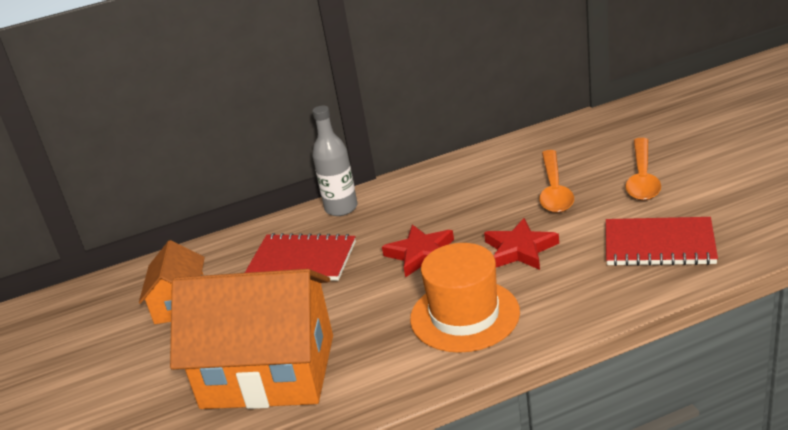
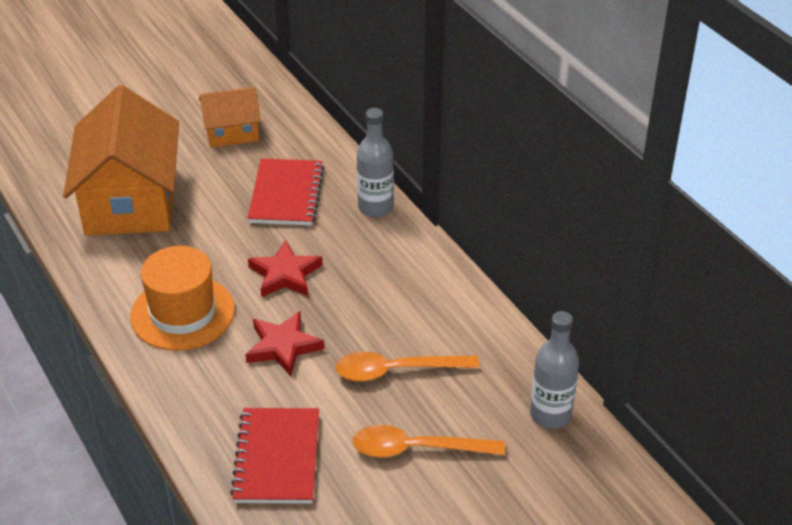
camera: 75 degrees right, 10 degrees up
(603, 125) = (550, 415): none -> grey bottle

